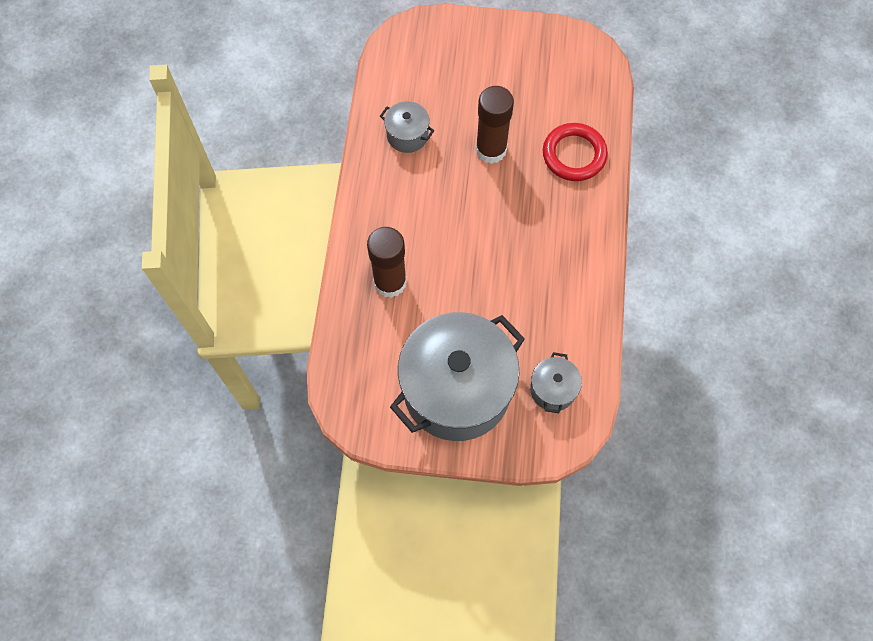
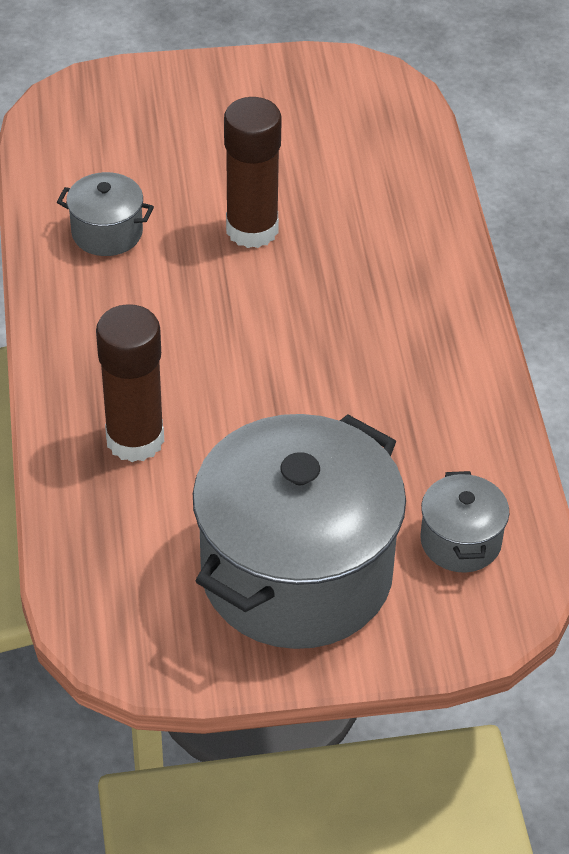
camera: 15 degrees left, 20 degrees down
(574, 155) = (389, 214): red ring -> none

